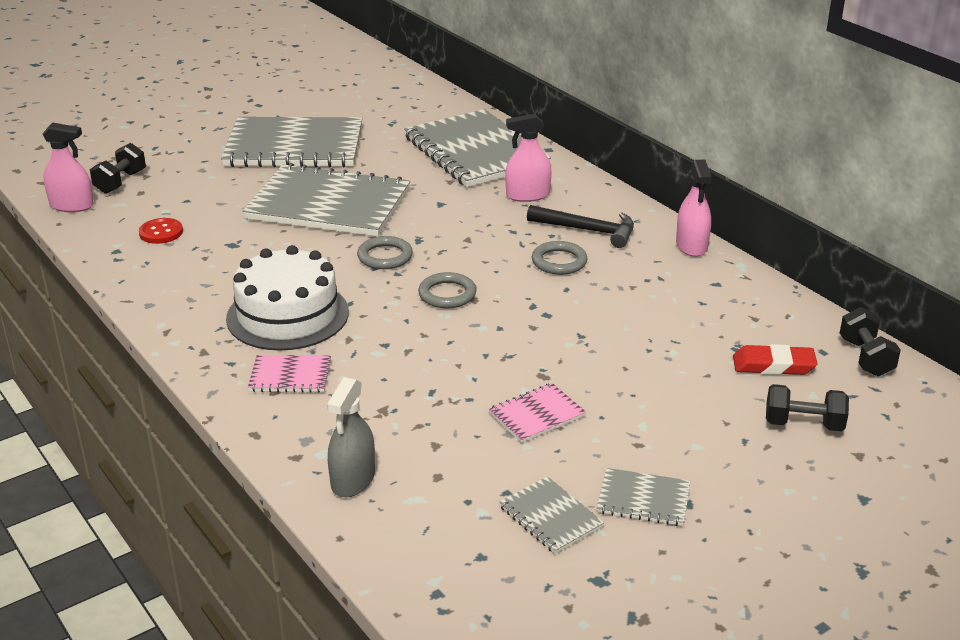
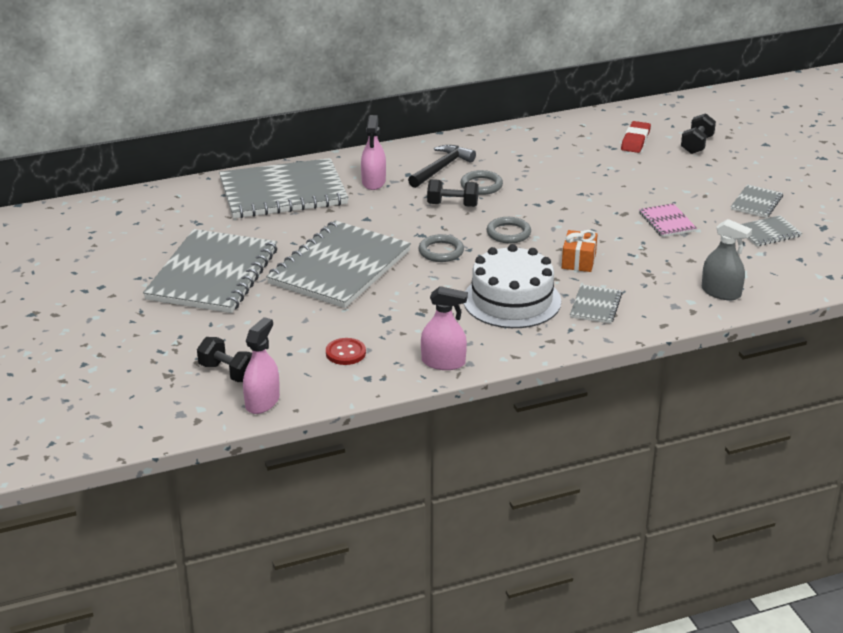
camera: 75 degrees left, 0 degrees up
(290, 376) = (595, 306): pink notebook -> grey notebook
(397, 352) = (578, 261): none -> orange gift
(691, 245) = (481, 136): pink spray bottle -> pink spray bottle (443, 362)
(866, 357) = (635, 113): black dumbbell -> black dumbbell (452, 205)

